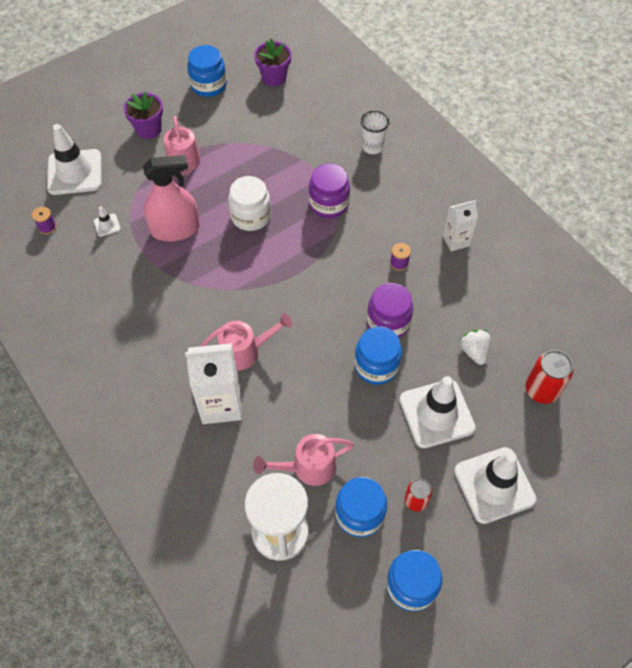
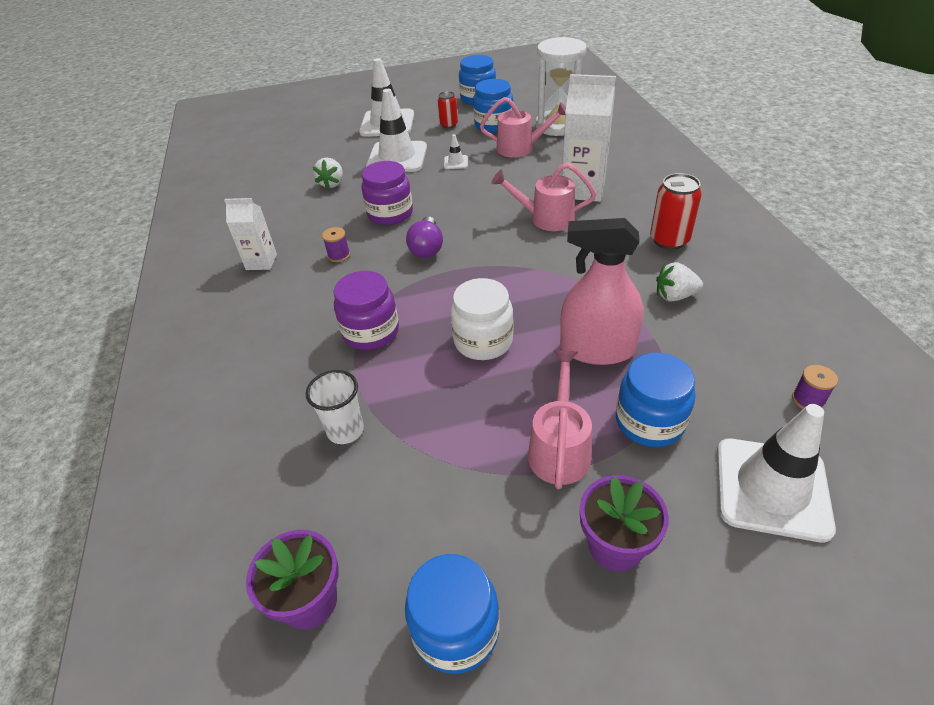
camera: 155 degrees left, 15 degrees down
(107, 225) = (704, 379): white traffic cone -> white traffic cone (456, 162)
(127, 288) = (674, 296): none -> white strawberry
(332, 289) = (427, 248): none -> purple light bulb
(372, 147) = (252, 394): white cup -> white cup (345, 430)
(376, 366) = (424, 189): blue jar -> blue jar (649, 422)
(541, 390) = (303, 156): red can -> red can (669, 240)

